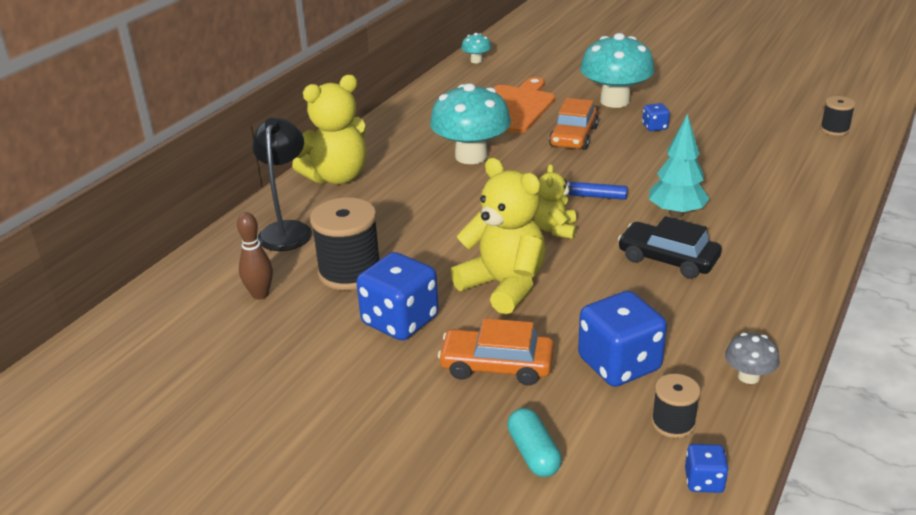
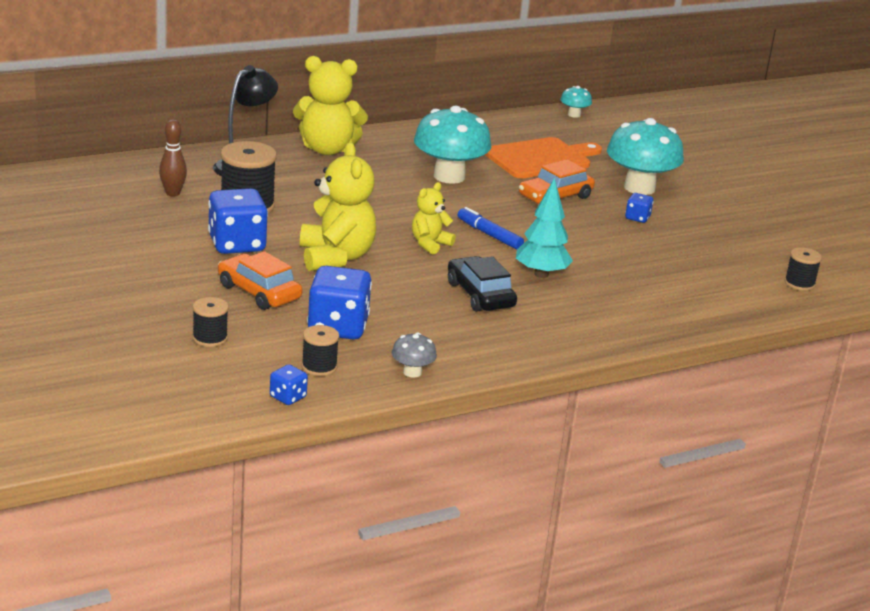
camera: 30 degrees right, 5 degrees down
(533, 453) = (210, 338): turquoise capsule -> black spool

